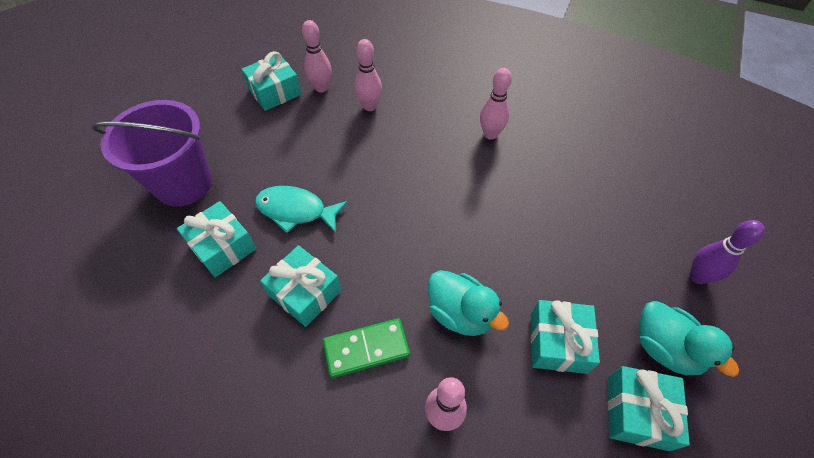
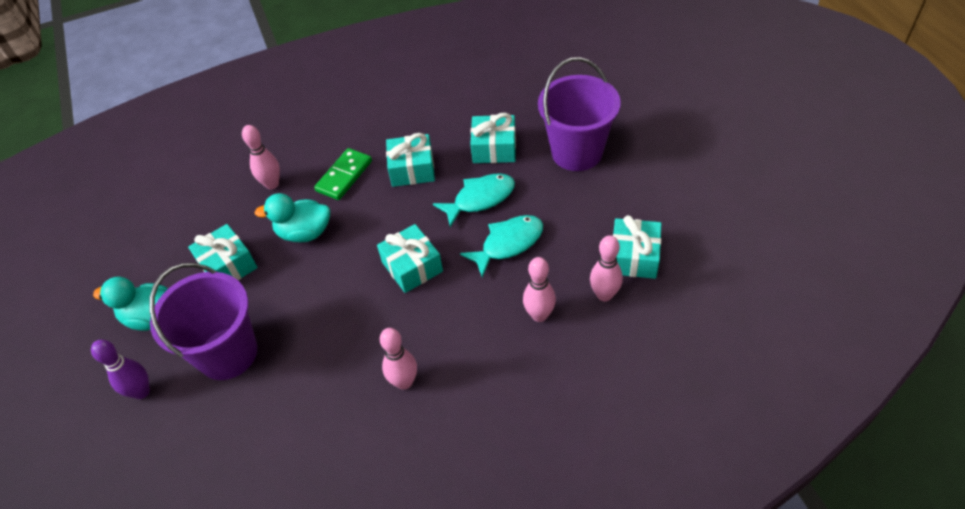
camera: 140 degrees right, 5 degrees down
(326, 160) = (508, 244): none -> turquoise fish
(605, 251) = (228, 353): none -> purple bucket
(637, 412) = (156, 268): turquoise gift -> turquoise gift (412, 267)

